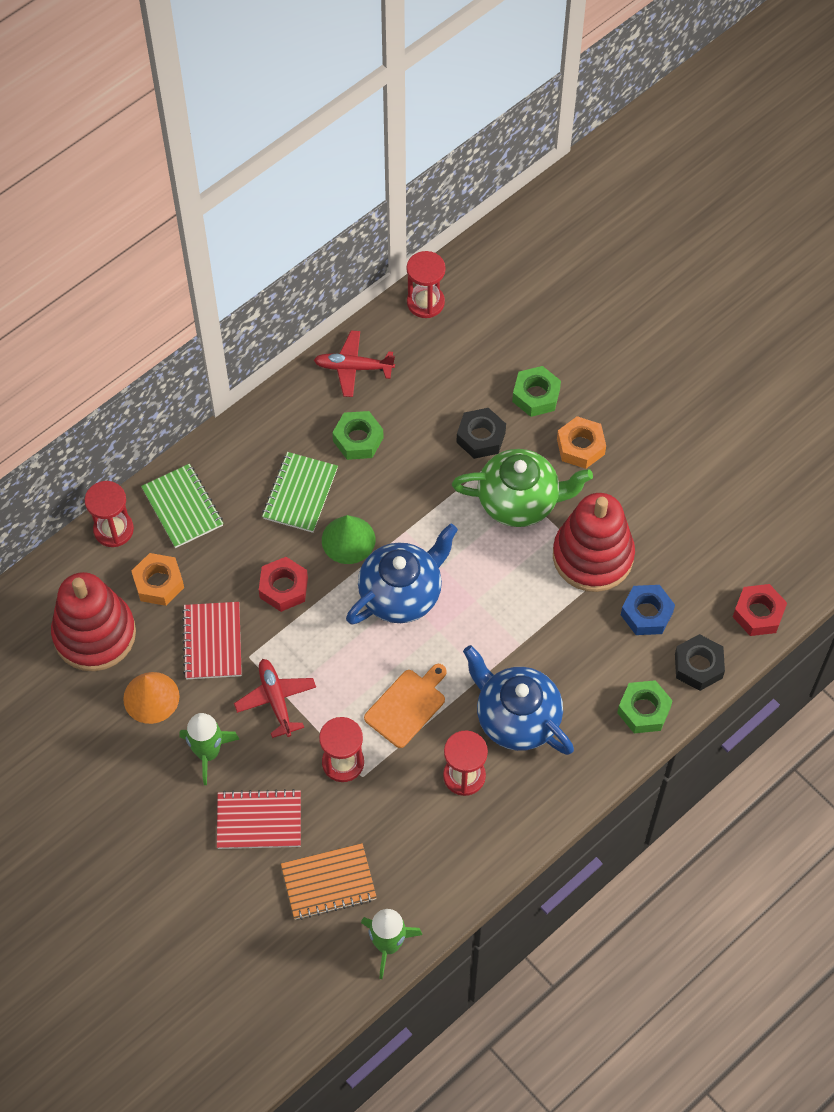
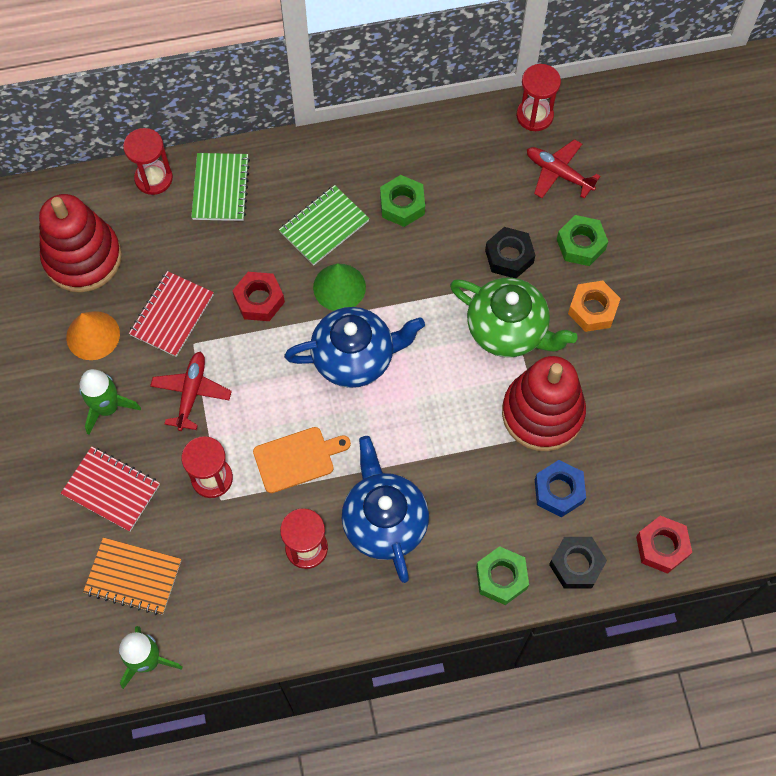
camera: 30 degrees right, 5 degrees up
(158, 583) = (160, 242): orange nut -> none
(353, 367) = (437, 141): red plane -> red plane (558, 173)

